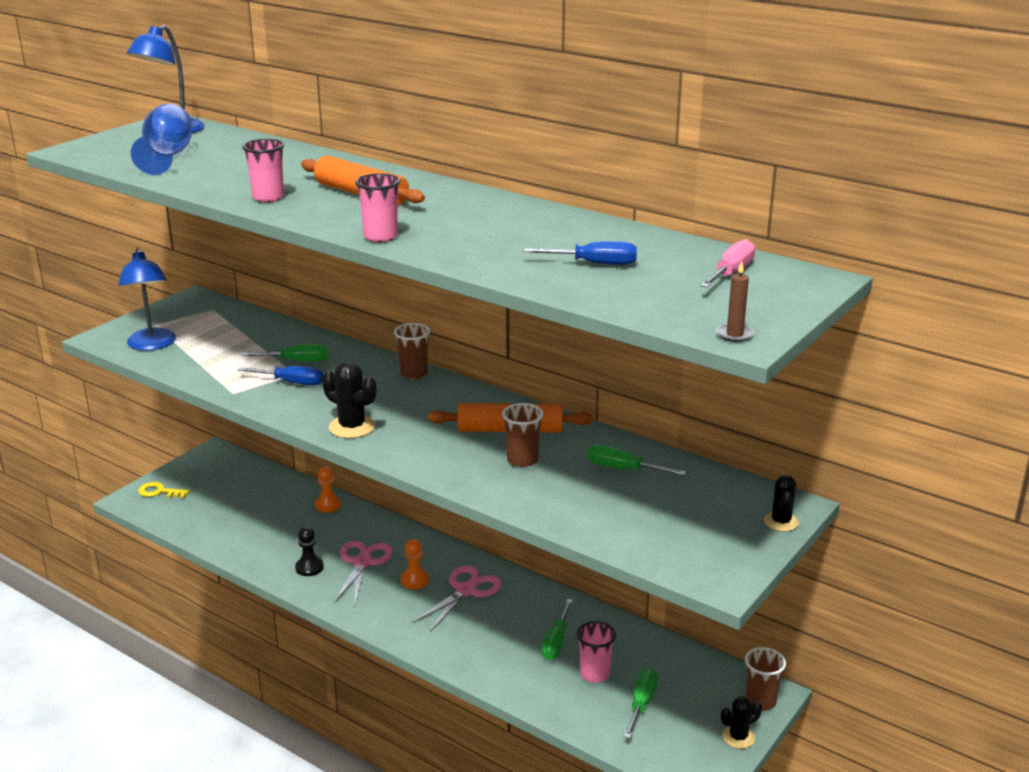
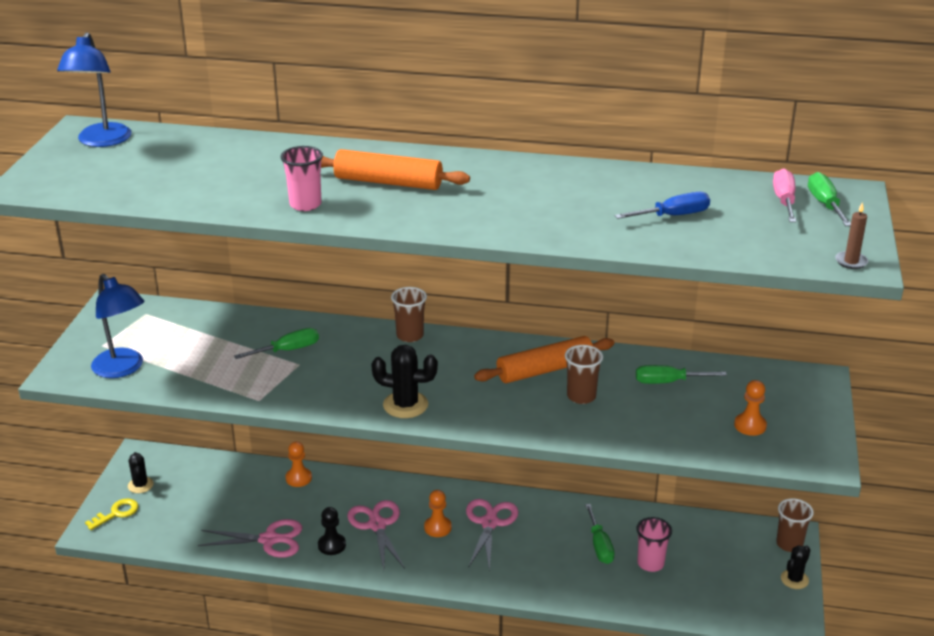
camera: 25 degrees left, 5 degrees up
(159, 492) = (116, 513): yellow key -> yellow key turned 150 degrees clockwise
(167, 157) = (139, 175): blue goblet -> none
(261, 547) = (269, 540): none -> pink scissors
(291, 382) = (304, 374): blue screwdriver -> none
(380, 237) = (464, 227): pink cup -> none
(641, 704) = (705, 577): green screwdriver -> green screwdriver (825, 205)
(671, 528) = (750, 425): none -> orange pawn
(781, 522) = (823, 395): black cactus -> black cactus (140, 485)

